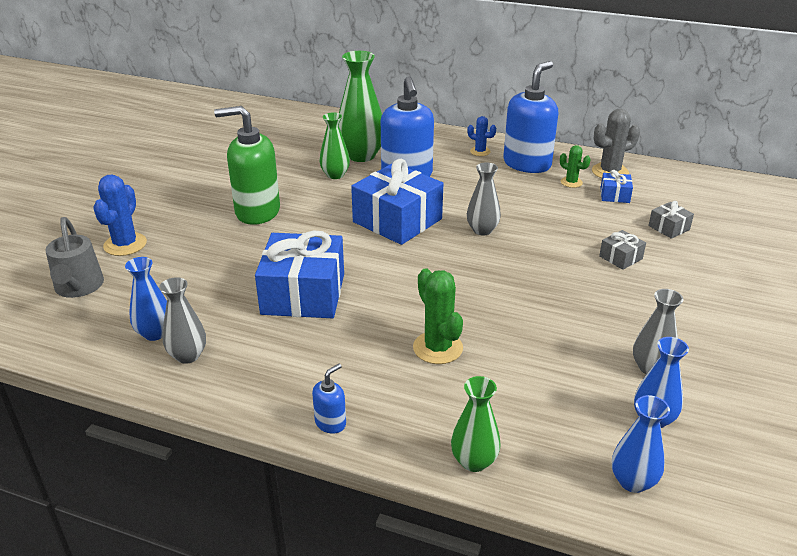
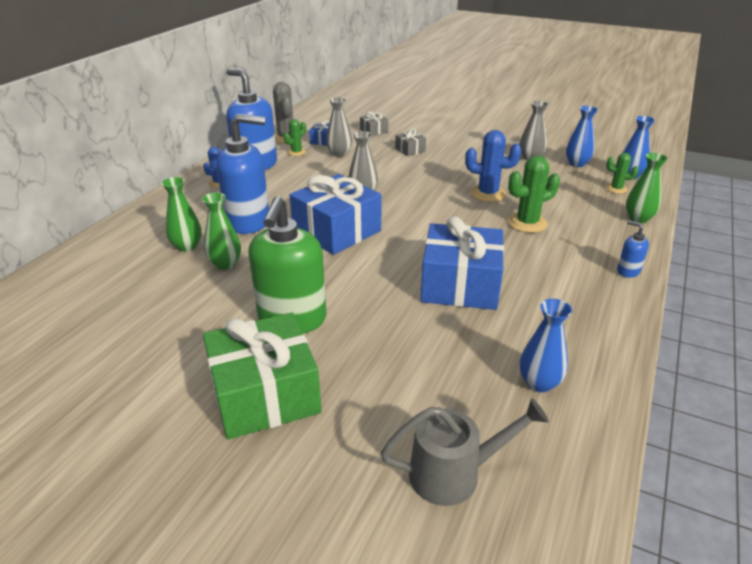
camera: 85 degrees left, 0 degrees up
(125, 244) = (347, 438): blue cactus -> blue cactus (488, 194)
(175, 210) = (265, 394): none -> green gift
(188, 355) = (570, 354): grey vase -> grey vase (339, 153)
(361, 155) = (187, 246): green vase -> green vase, size x0.59
(571, 453) = (616, 189): none -> green cactus

